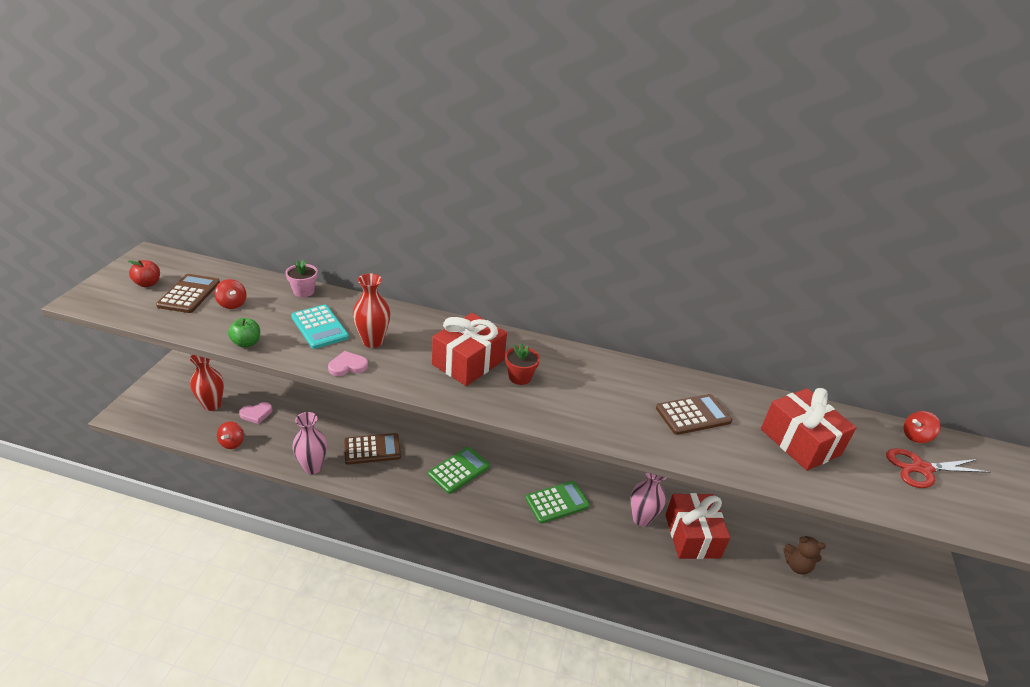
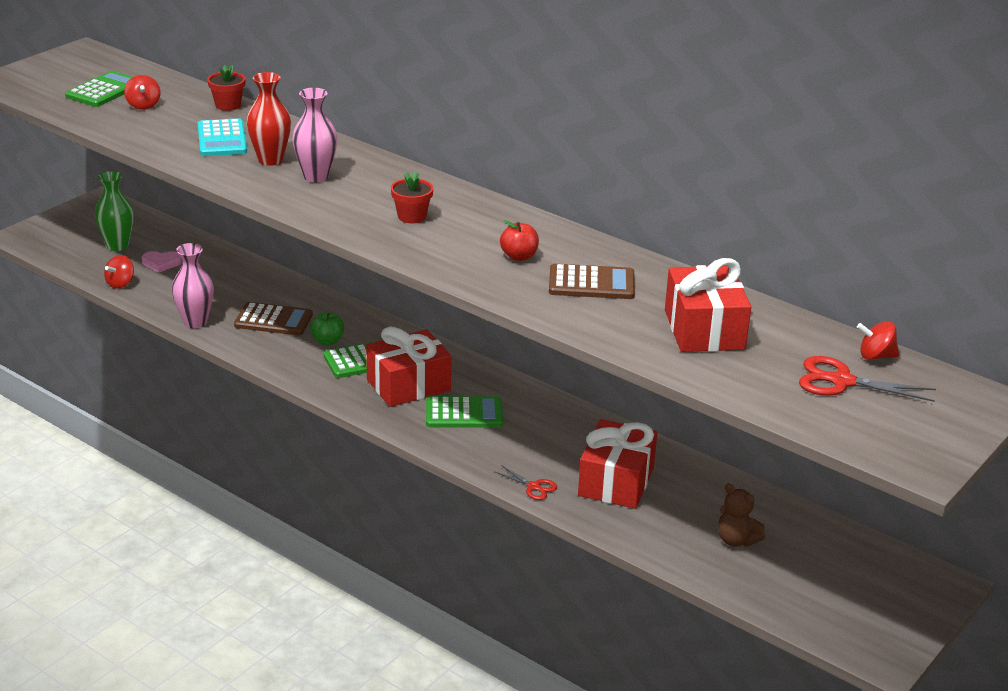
camera: 25 degrees right, 5 degrees down
(148, 283) = (68, 75): red apple -> red apple (519, 256)
(189, 294) = (104, 90): brown calculator -> green calculator
(212, 405) = (117, 246): red vase -> green vase
(246, 343) = (136, 140): green apple -> green apple (327, 341)
(304, 291) = (228, 105): pink flower pot -> red flower pot
(347, 366) = (227, 175): pink heart -> none
(468, 362) = (363, 194): red gift -> red gift (408, 385)
(641, 519) = (562, 451): pink vase -> pink vase (316, 177)
(645, 560) = (533, 487): none -> red scissors

